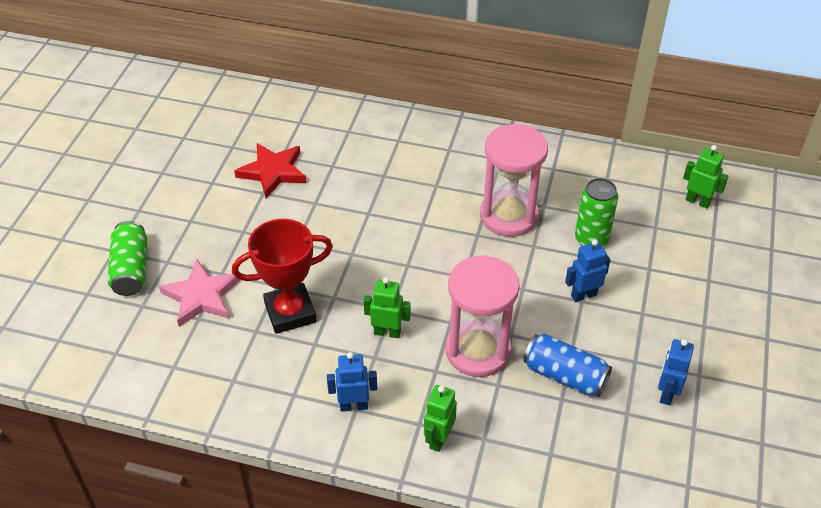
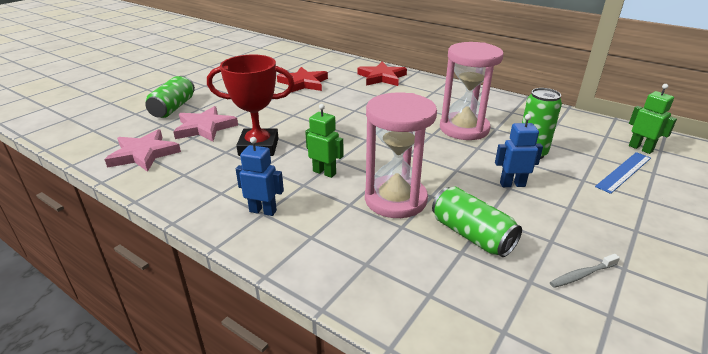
camera: 20 degrees right, 15 degrees down
(160, 363) = (144, 154): none -> pink star
(371, 132) = (382, 77): none -> red star
(438, 439) = (321, 252): green robot -> none
(565, 376) = (471, 235): blue can -> green can
(666, 393) = (581, 275): blue robot -> grey toothbrush
(685, 245) = (623, 172): none -> blue ruler

